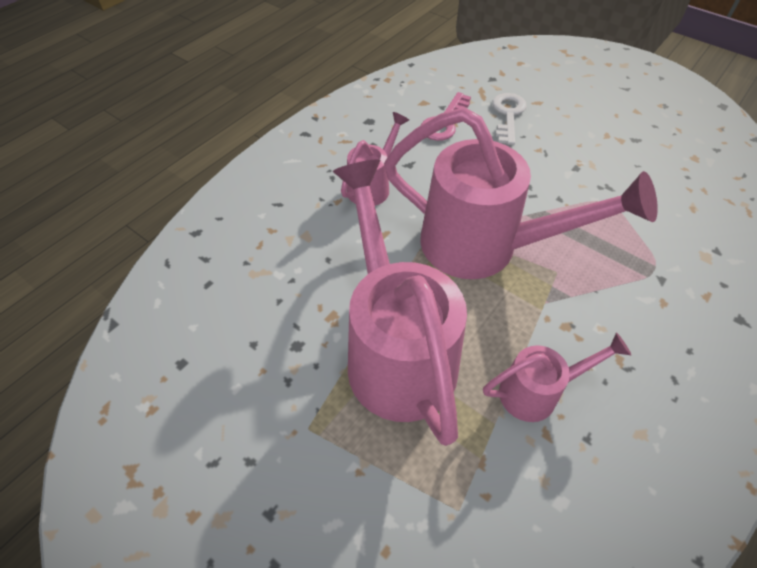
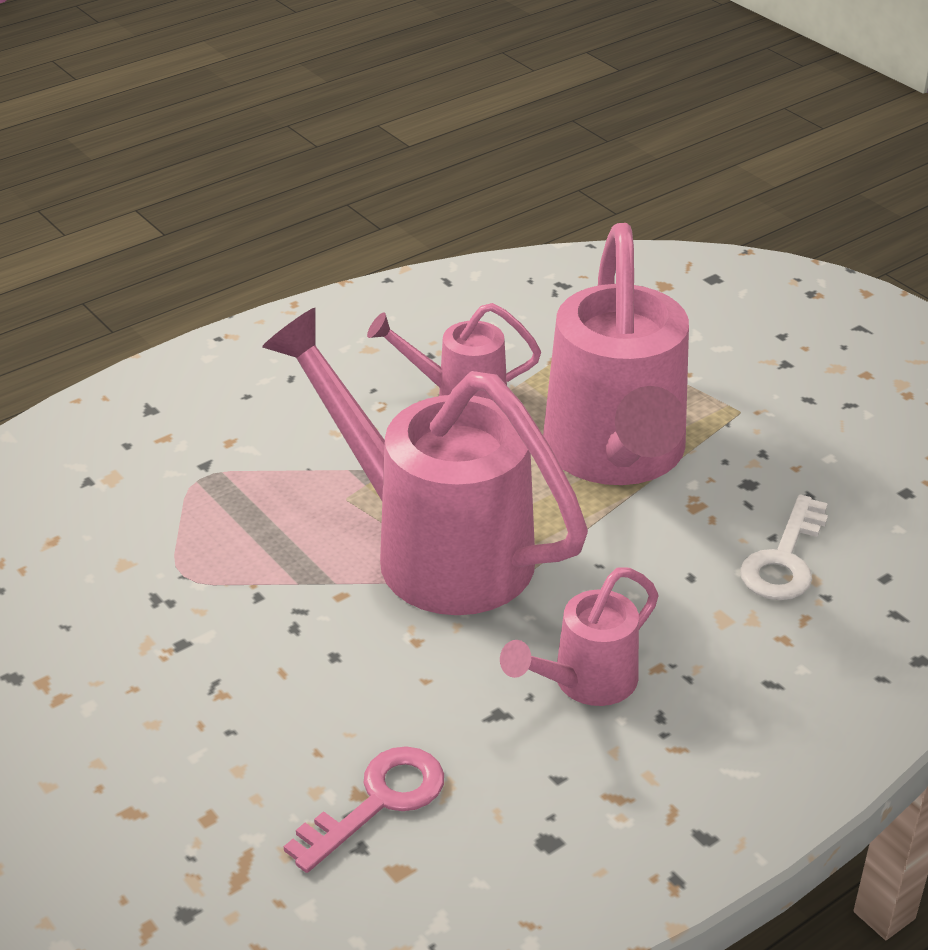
camera: 165 degrees left, 15 degrees down
(508, 115) = (225, 790): white key -> white key (784, 559)

